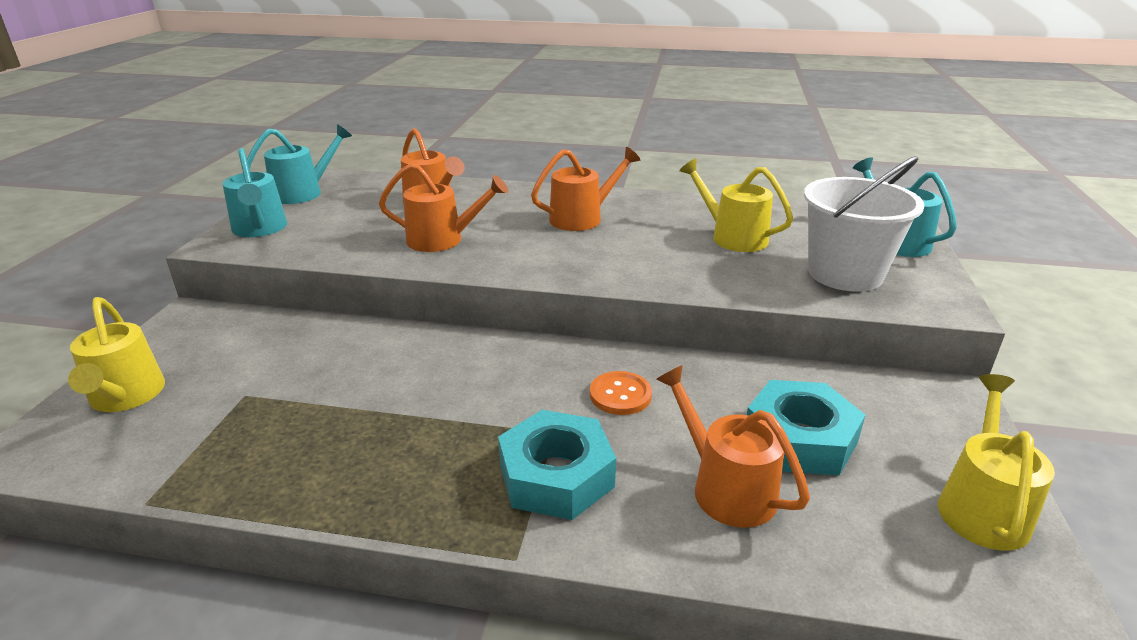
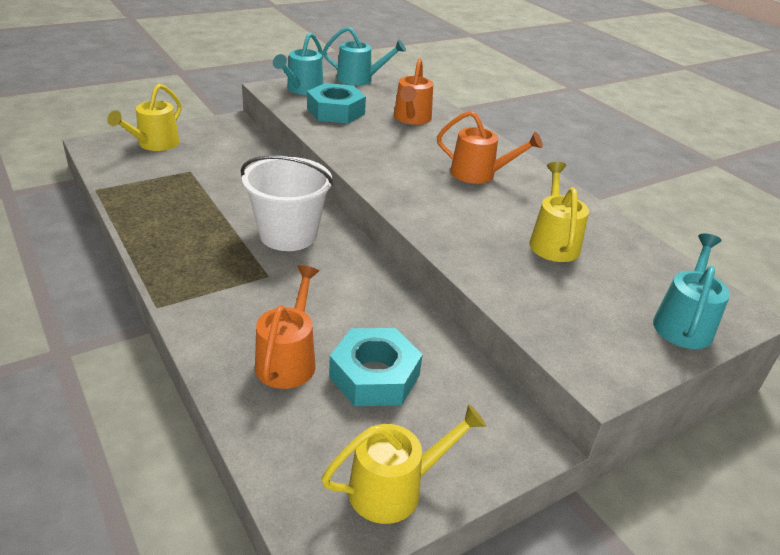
camera: 45 degrees right, 5 degrees up
(442, 240) = (373, 142): orange watering can -> none
(556, 476) = (232, 292): turquoise nut -> turquoise nut (336, 111)
(620, 395) = (332, 285): orange button -> none
(845, 274) = (576, 312): white bucket -> white bucket (288, 235)

